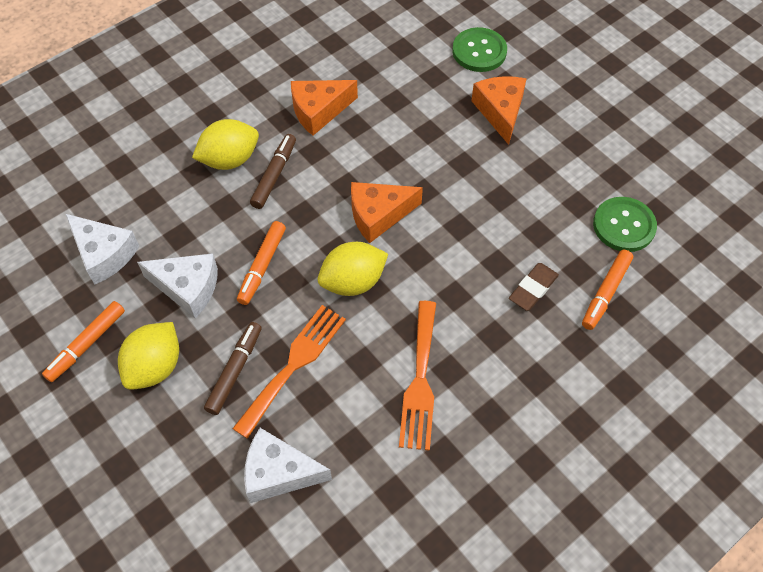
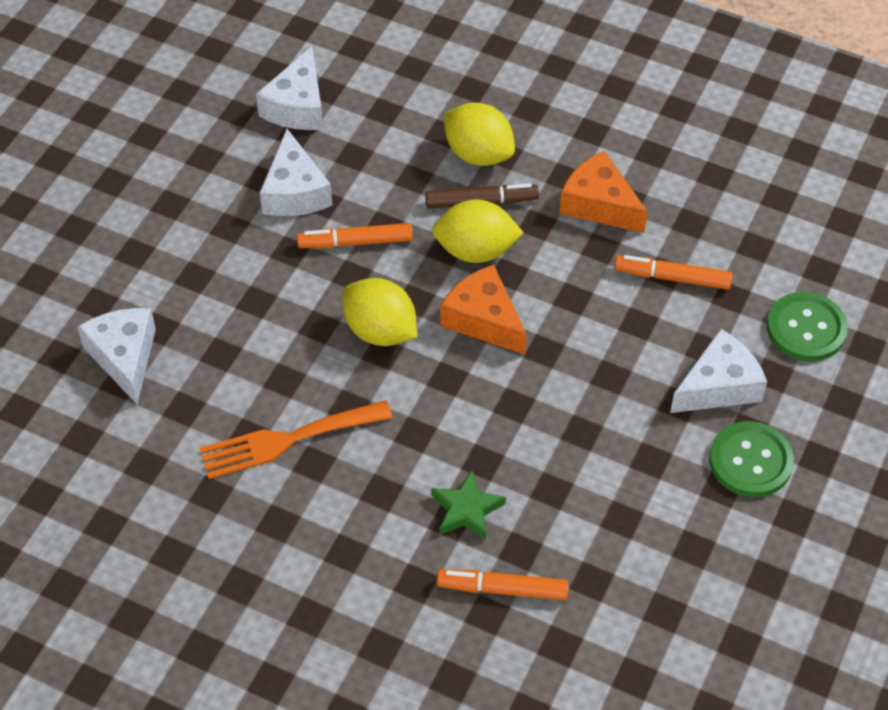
camera: 65 degrees right, 5 degrees down
(86, 344) = (189, 142): orange marker -> orange marker (672, 278)
(155, 367) = (191, 207): yellow lemon -> yellow lemon (476, 250)
(234, 371) = (219, 273): brown marker -> none
(294, 364) = (251, 320): orange fork -> none
(500, 112) = (718, 386): orange cheese -> white cheese
(533, 289) = (466, 509): brown eraser -> green star
(624, 226) = (617, 580): green button -> green button (750, 461)

